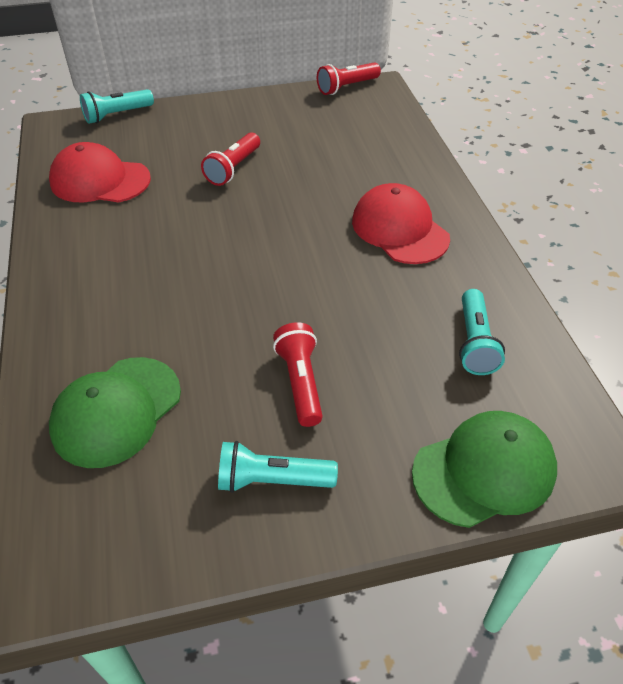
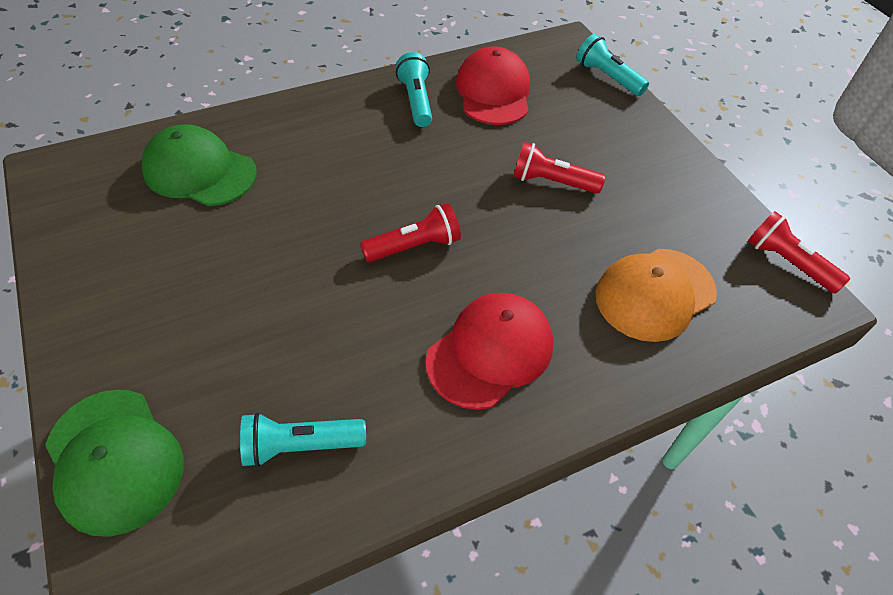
camera: 75 degrees right, 5 degrees up
(272, 480) = (120, 284): turquoise flashlight -> turquoise flashlight (416, 101)
(300, 382) = (234, 288): red flashlight -> red flashlight (414, 246)
(361, 145) = (655, 294): none -> orange cap

